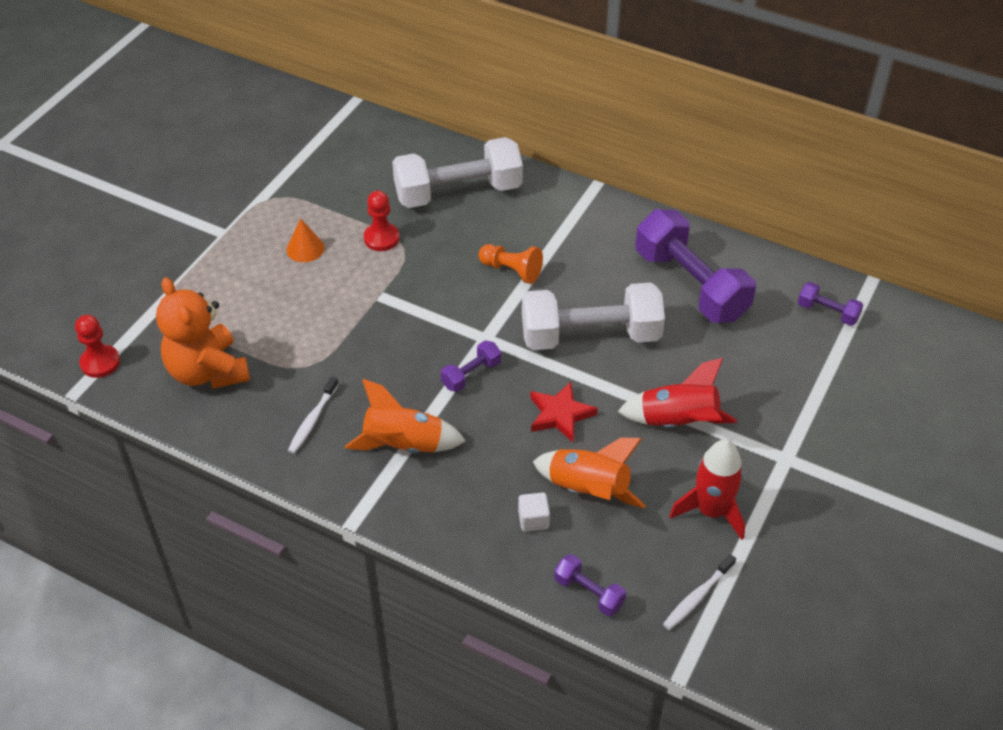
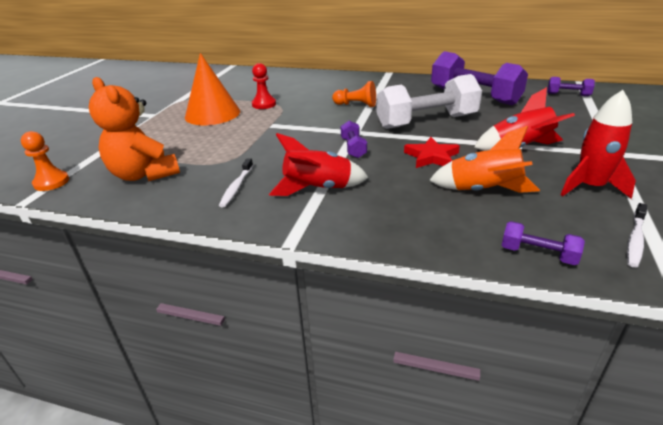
camera: 10 degrees left, 15 degrees down
(100, 362) = (51, 182): red pawn -> orange pawn
(305, 248) = (212, 114): orange cone -> orange cone, size x2.08
(404, 445) = (318, 189): orange rocket -> red rocket
(458, 192) = (306, 84): white dumbbell -> none
(471, 374) = (353, 148): purple dumbbell -> purple dumbbell turned 45 degrees counterclockwise
(533, 520) = (452, 214): white cube -> none

